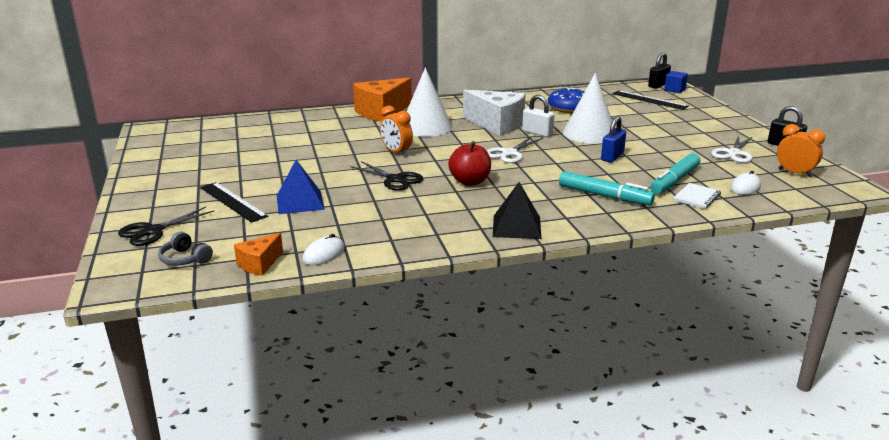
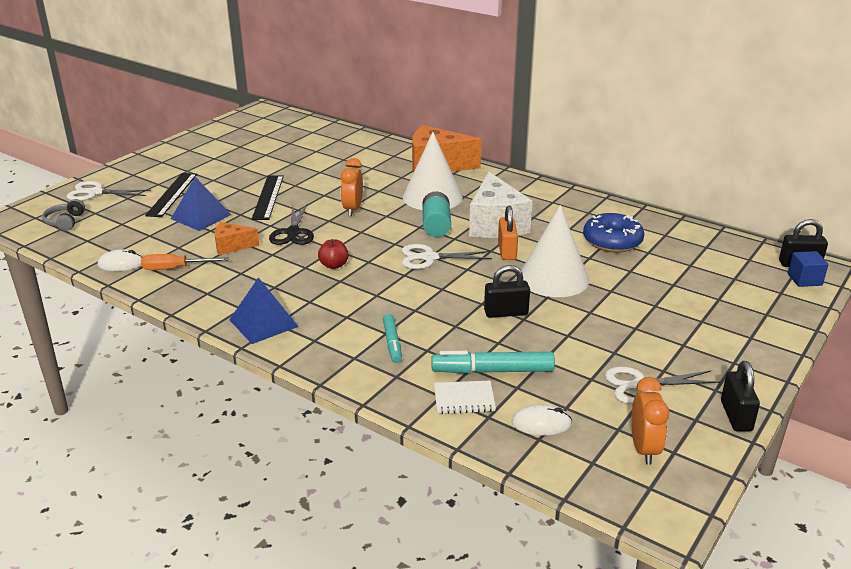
camera: 50 degrees right, 5 degrees up
(153, 231) = (95, 193): black scissors -> white scissors
(259, 264) = (82, 249): orange cheese -> orange cheese (232, 246)
(373, 235) = (175, 268): none -> orange screwdriver
(468, 138) = (436, 225): none -> turquoise battery
(470, 181) = (334, 265): red apple -> red apple, size x0.64
(516, 226) = (263, 323): black pyramid -> blue pyramid
(537, 133) = (507, 251): white padlock -> orange padlock
(604, 196) = (392, 342): turquoise marker -> turquoise marker, size x0.62
(612, 157) = (506, 313): blue padlock -> black padlock
(649, 100) = (732, 276): black ruler -> black ruler (268, 197)

